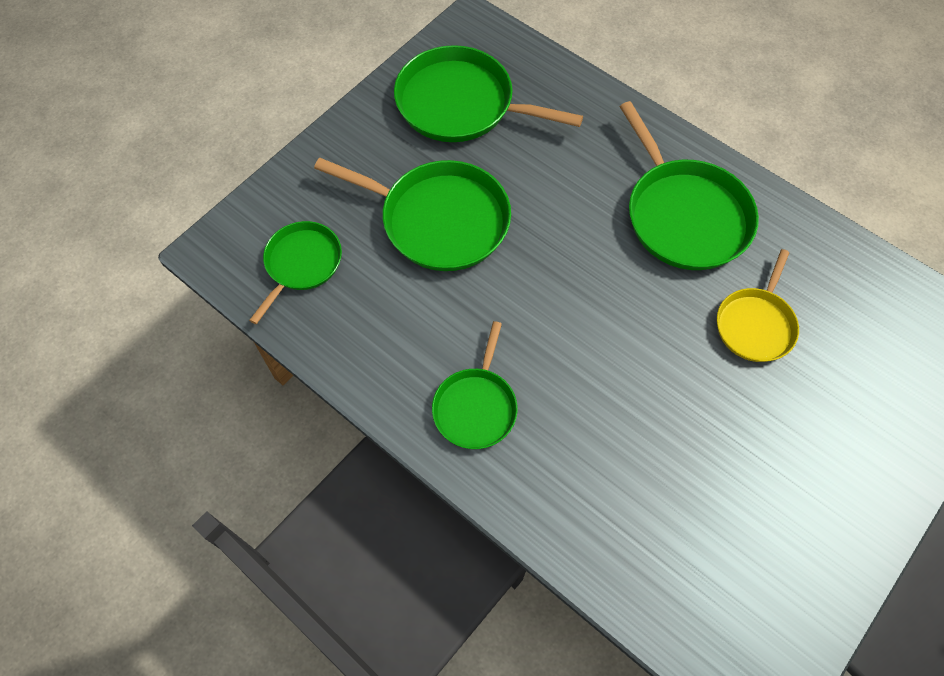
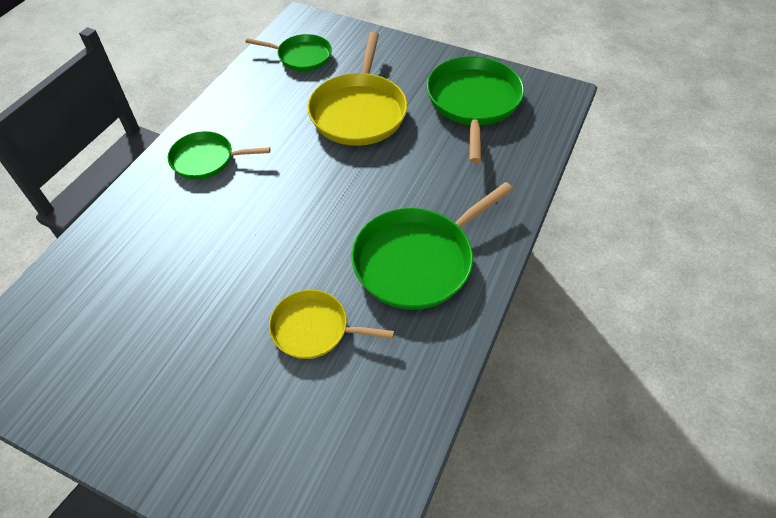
camera: 75 degrees right, 10 degrees down
(439, 220) = (359, 111): green pan -> yellow pan

